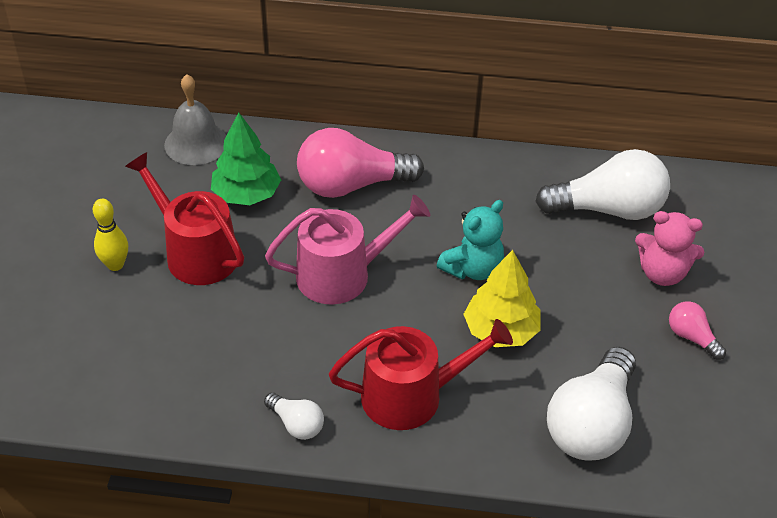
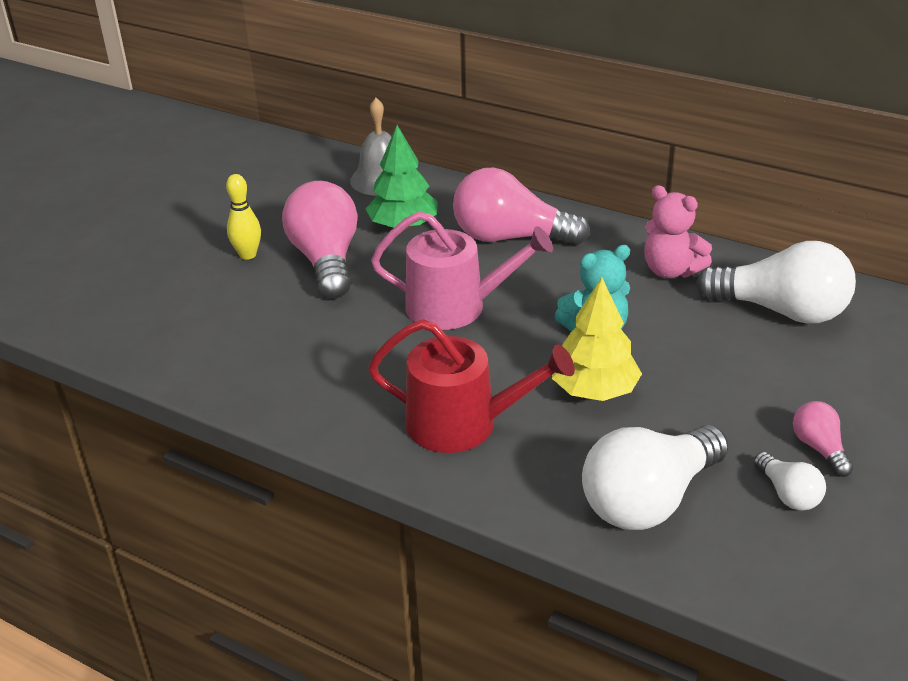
camera: 25 degrees right, 10 degrees down
(196, 253) = (326, 260): red watering can -> pink light bulb
(296, 424) = (330, 419): white light bulb -> white light bulb (788, 494)
(662, 273) = (815, 381): pink teddy bear -> pink teddy bear (671, 270)

